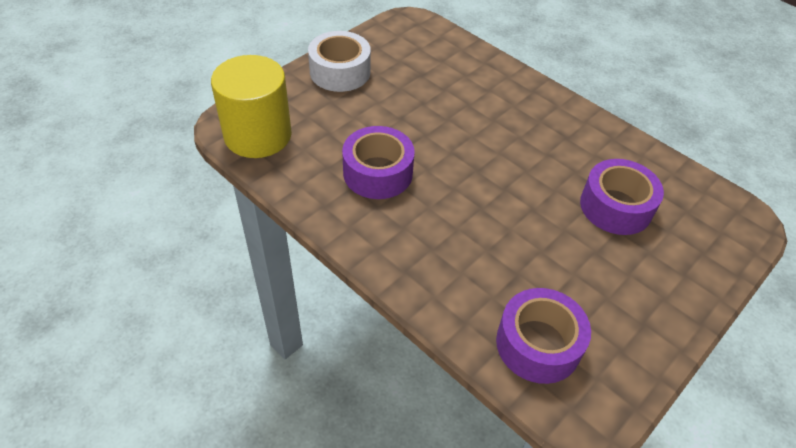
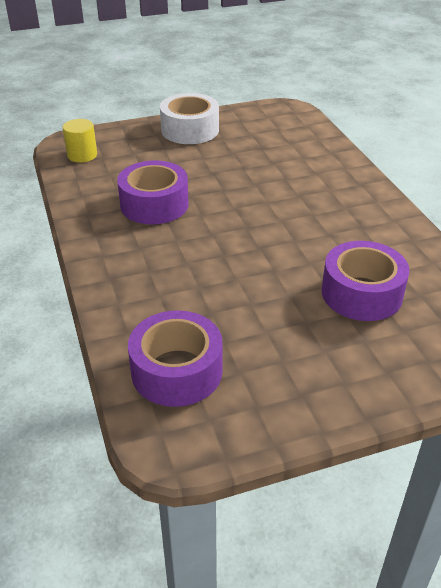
camera: 30 degrees right, 10 degrees down
(258, 135) = (82, 155): yellow cylinder -> yellow cylinder, size x0.49

